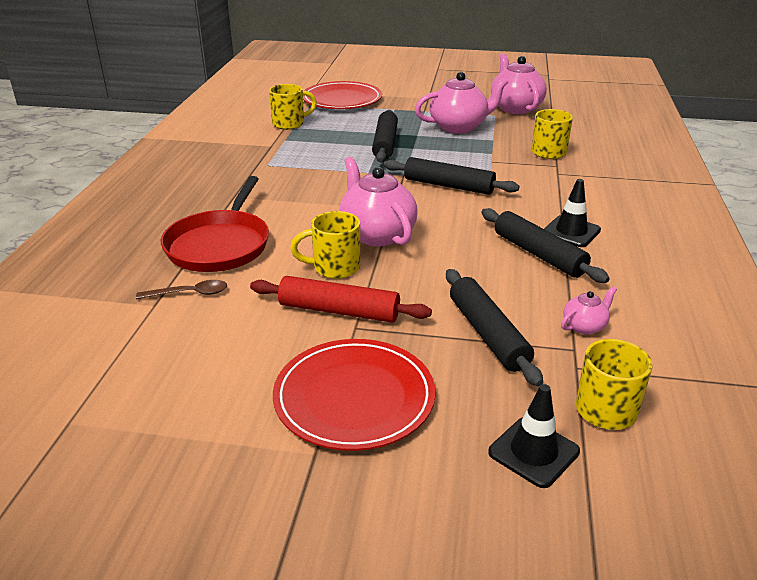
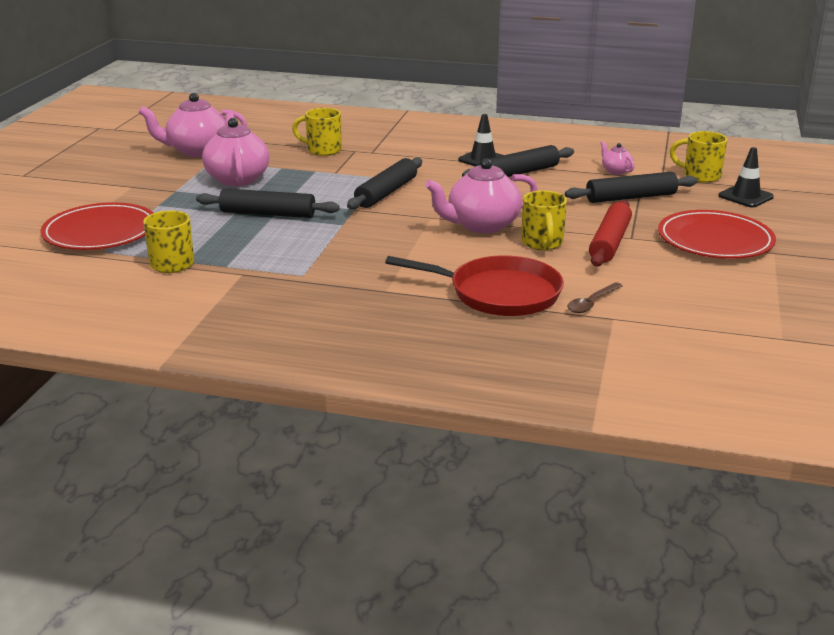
camera: 85 degrees left, 5 degrees down
(189, 293) = (591, 303): brown spoon -> brown spoon turned 135 degrees counterclockwise

